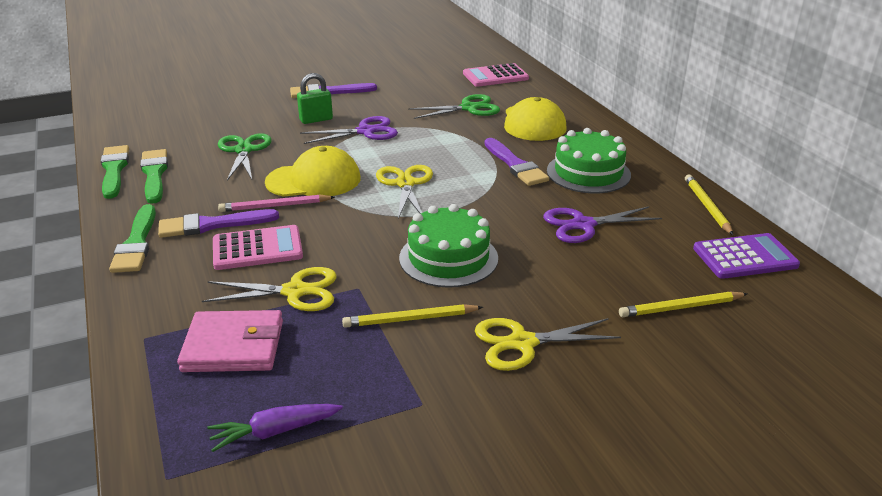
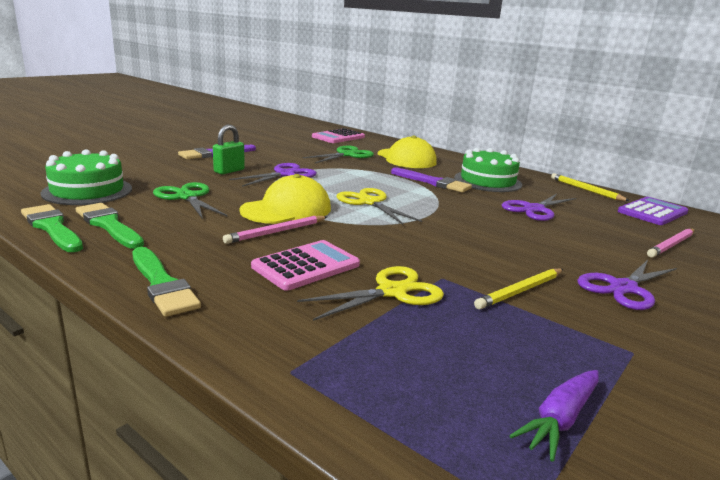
camera: 30 degrees left, 10 degrees down
(212, 225) = (231, 255): purple brush -> none
(233, 346) = (401, 352): pink wallet -> none
(448, 258) = (479, 244): green cake -> green cake (87, 191)
(523, 343) = (623, 288): yellow scissors -> purple scissors
(681, 307) = (671, 245): yellow pencil -> pink pencil

